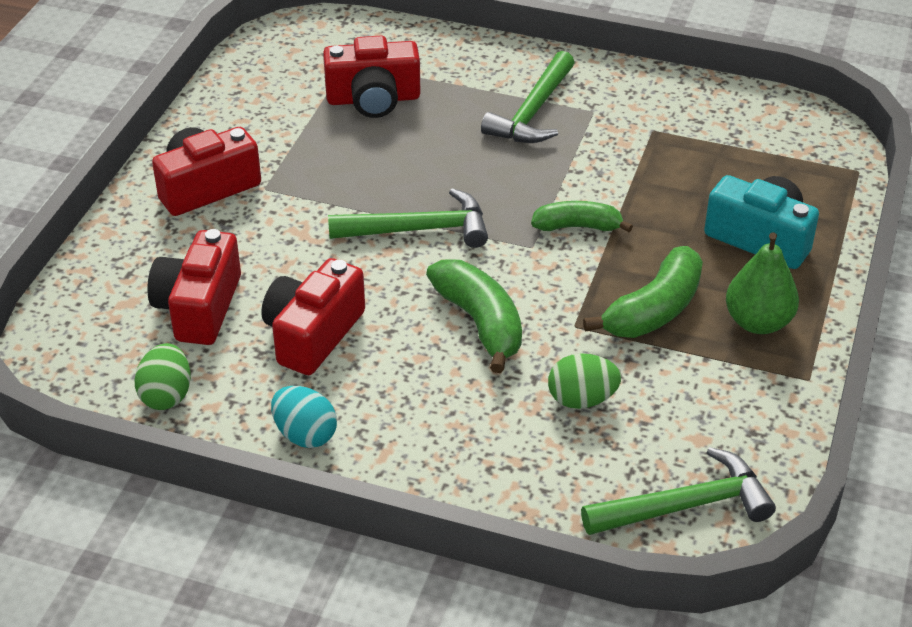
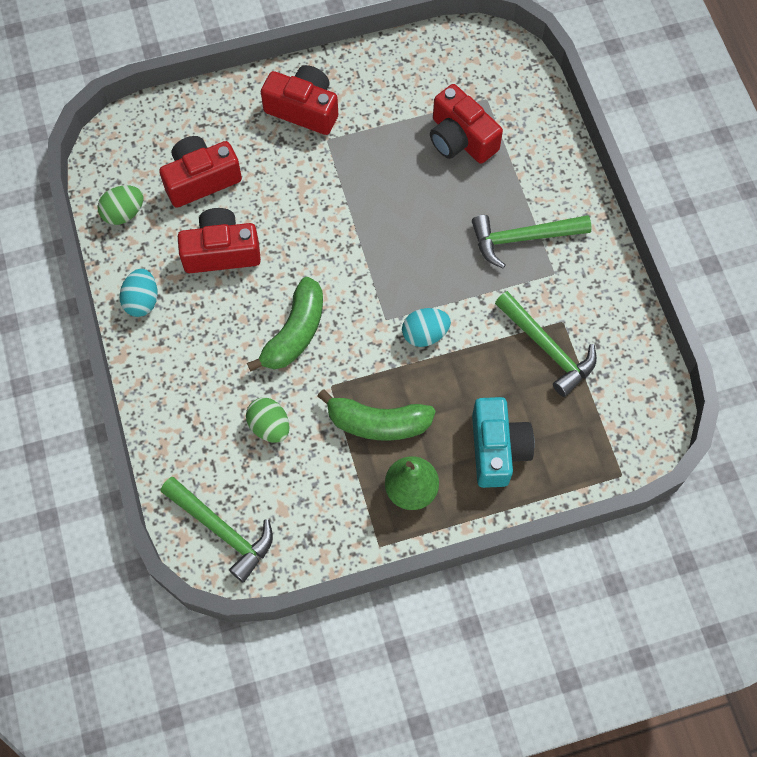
camera: 55 degrees right, 25 degrees up
(419, 229) = (353, 247): green hammer -> green hammer (548, 349)
(578, 226) = (425, 334): green banana -> turquoise egg

